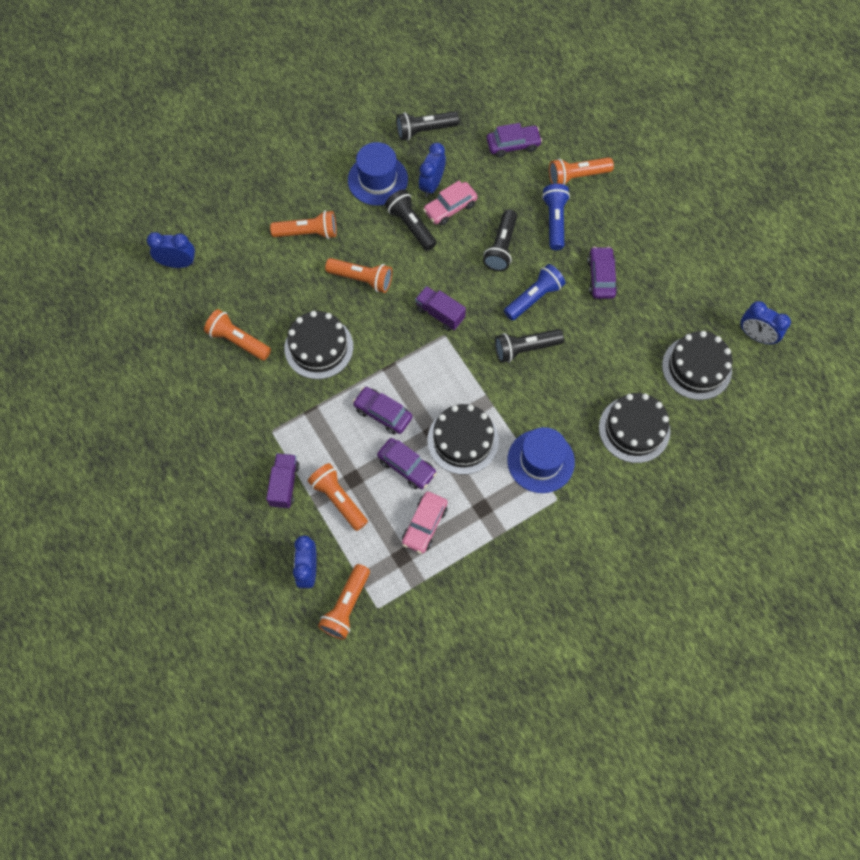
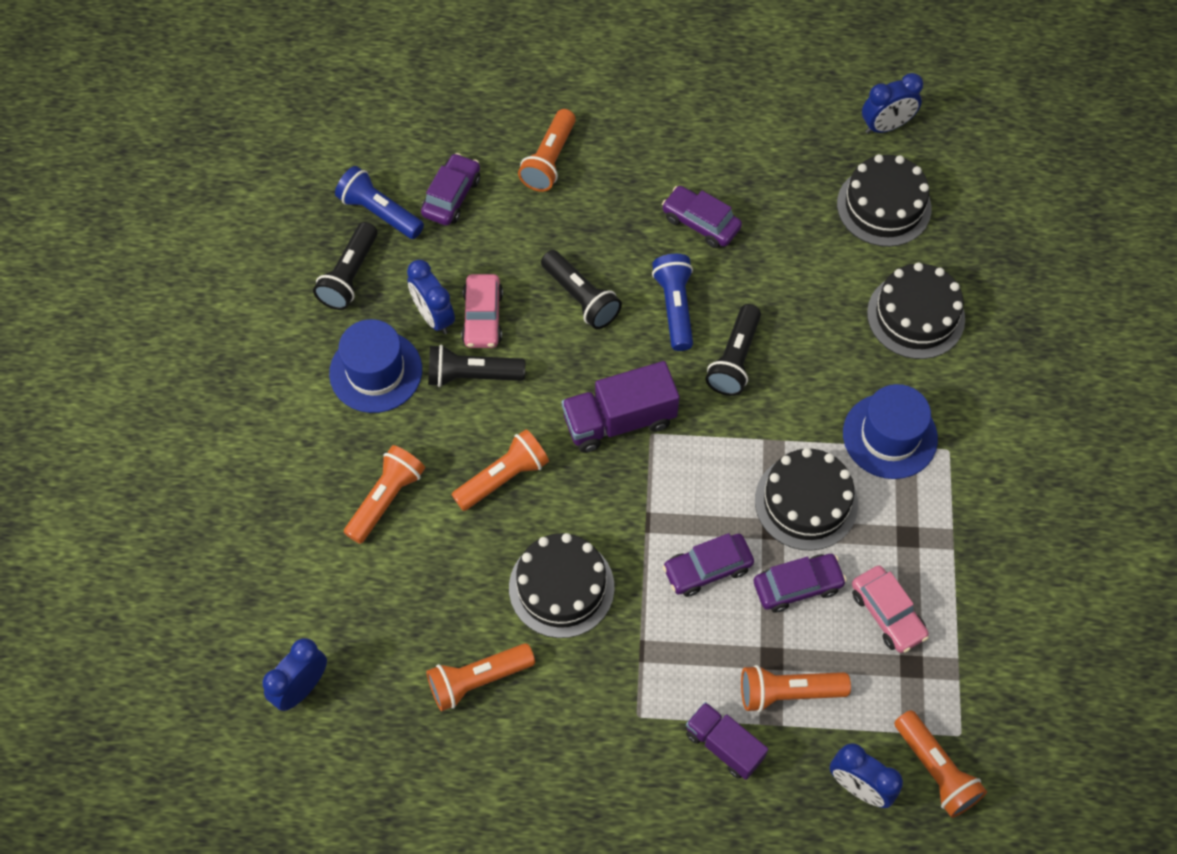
camera: 55 degrees left, 5 degrees down
(440, 314) = (619, 420): purple truck -> purple truck, size x1.50
(554, 221) = (590, 221): blue flashlight -> blue flashlight (379, 212)

